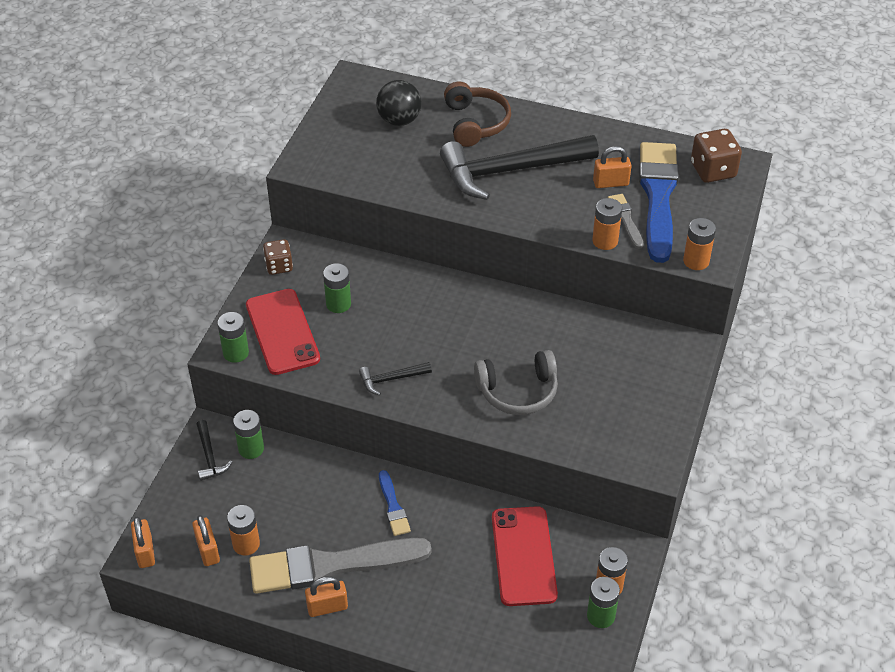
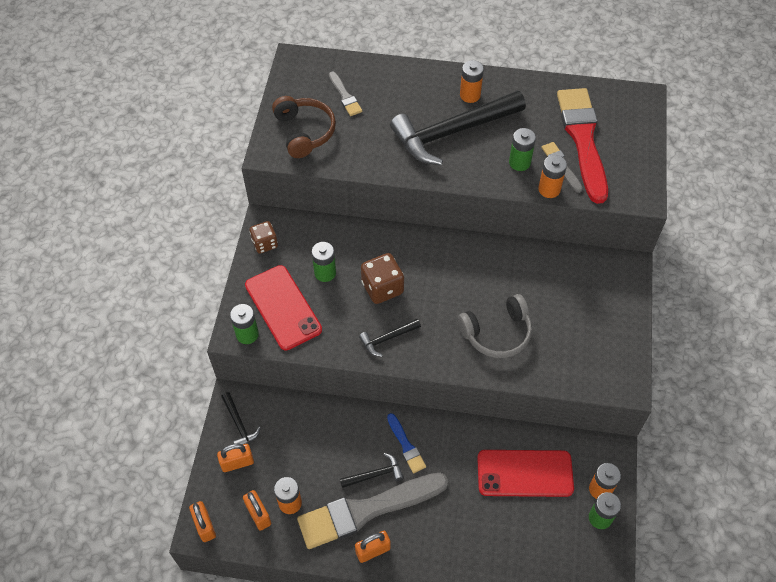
camera: 10 degrees left, 10 degrees up
(251, 449) = (273, 411): green battery -> green battery (519, 162)
(350, 530) = (375, 474): none -> black hammer
(399, 120) = (345, 96): black ball -> grey brush
(475, 123) = (411, 90): brown headphones -> brown headphones (305, 132)
(524, 556) = (525, 473): red phone -> red phone turned 75 degrees counterclockwise
(610, 183) = (540, 132): orange padlock -> orange padlock (237, 463)
(658, 196) = (583, 139): blue brush -> red brush
(696, 261) = (629, 197): orange battery -> orange battery (470, 95)
(713, 170) = (622, 108): brown dice -> brown dice (382, 288)

